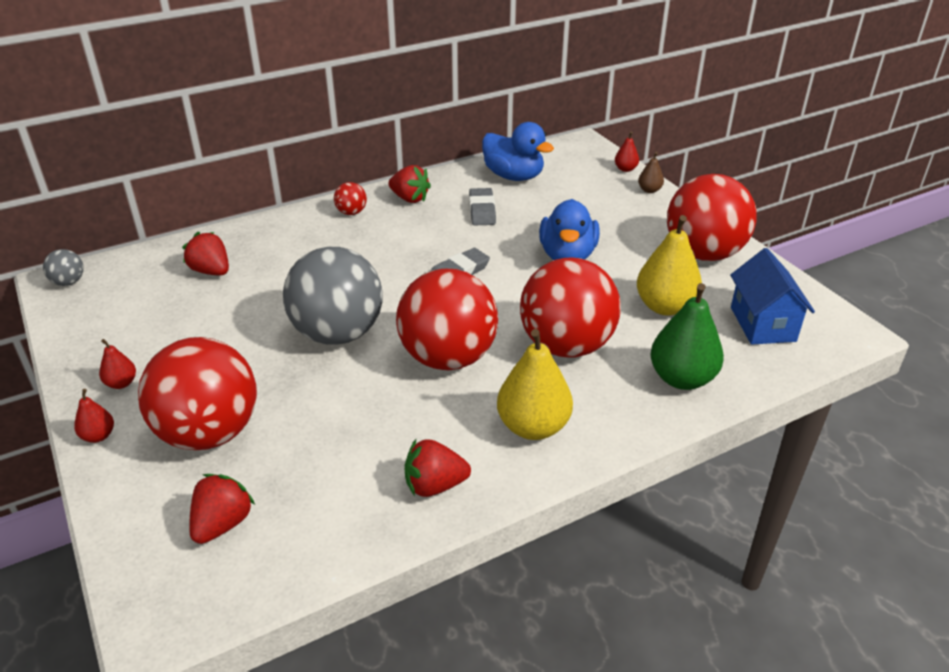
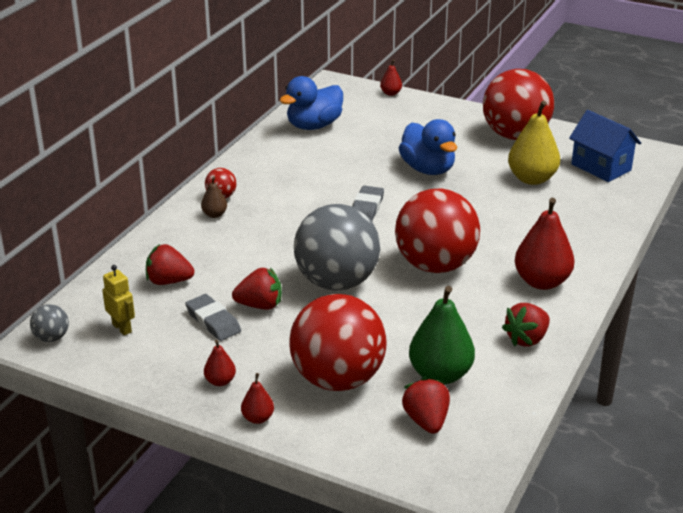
camera: 35 degrees left, 5 degrees down
(123, 297) = (122, 328): none -> yellow robot
(409, 198) = (254, 170): red strawberry -> red strawberry (260, 305)
(482, 210) = (324, 159): grey eraser -> grey eraser (213, 321)
(513, 176) = (314, 126): blue duck -> blue duck turned 135 degrees clockwise
(533, 427) = (541, 282): yellow pear -> red pear
(566, 346) = (501, 227): red ball -> none
(649, 190) = (427, 103): brown pear -> brown pear (214, 214)
(681, 378) = (592, 218): green pear -> green pear (440, 375)

